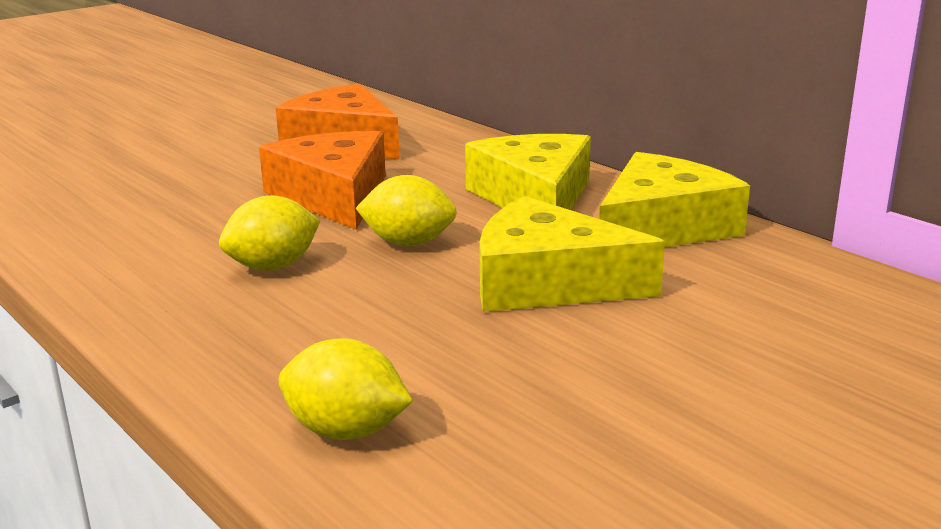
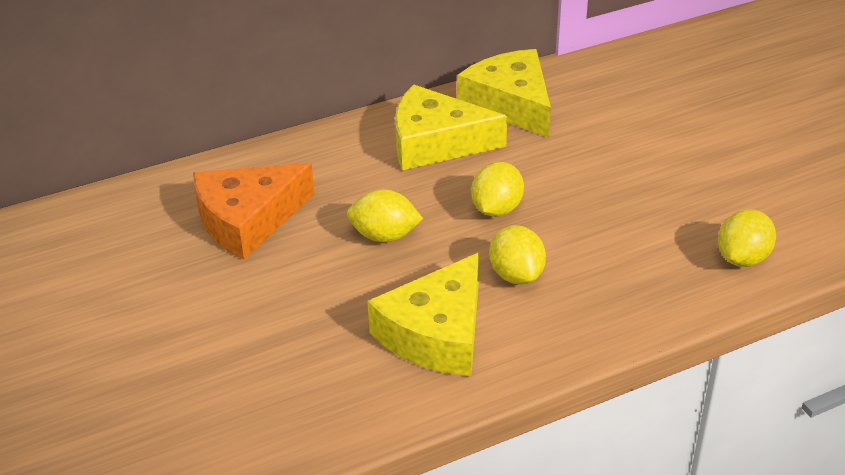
camera: 75 degrees left, 15 degrees up
(333, 196) = (384, 236): orange cheese -> yellow lemon
(547, 282) = (579, 163): yellow cheese -> yellow cheese (436, 333)

